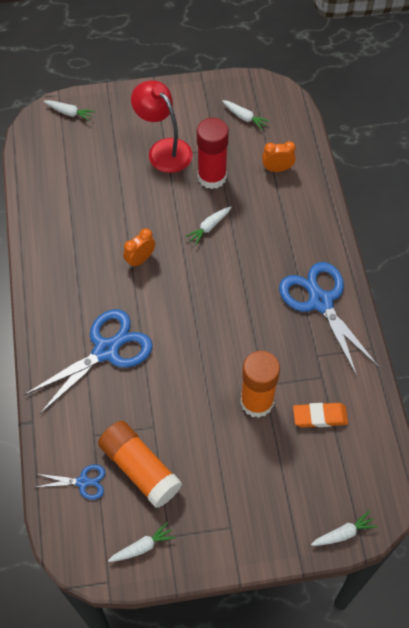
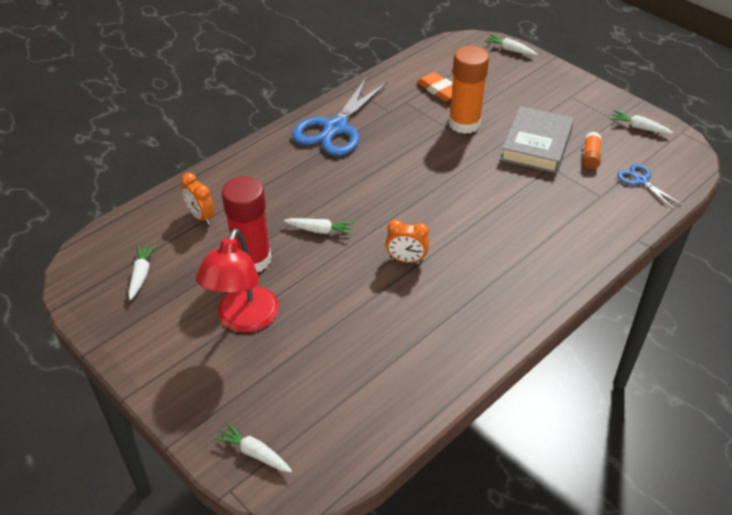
camera: 125 degrees left, 15 degrees down
(70, 113) = (254, 453): white carrot -> white carrot turned 45 degrees counterclockwise
(106, 350) = (523, 230): blue scissors -> none
(140, 468) = (590, 156): orange glue stick -> orange glue stick, size x0.48
(187, 437) = (536, 145): none -> grey book

